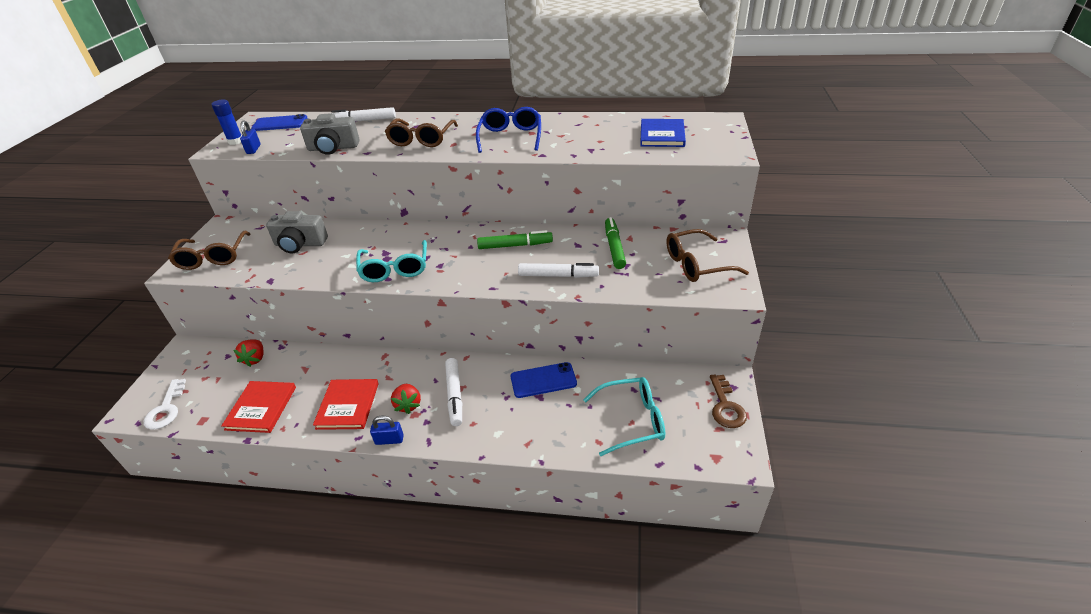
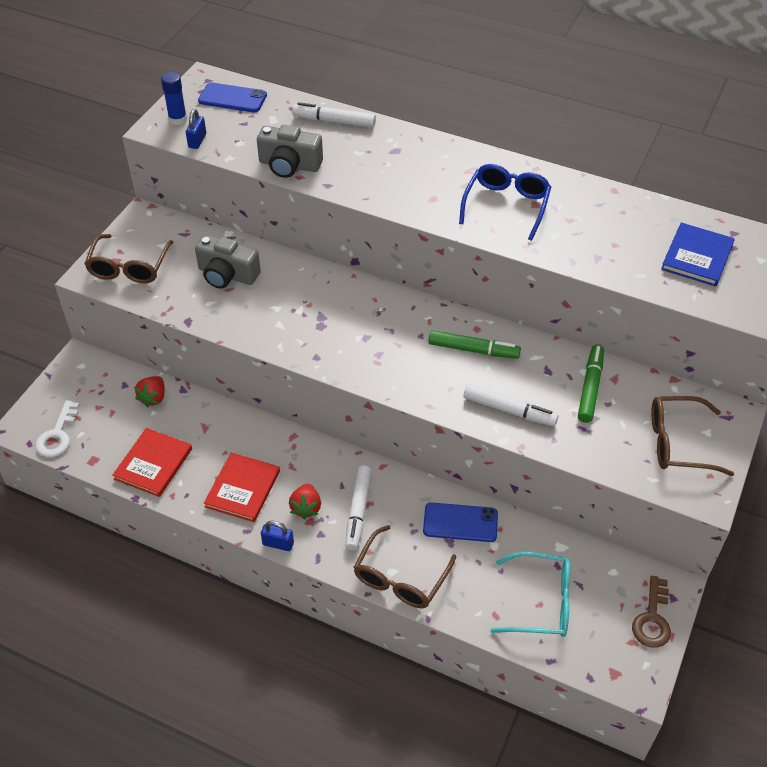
camera: 15 degrees right, 10 degrees up
(395, 269) = (327, 345): turquoise glasses -> none
(421, 140) = (397, 179): brown glasses -> brown glasses (400, 578)

